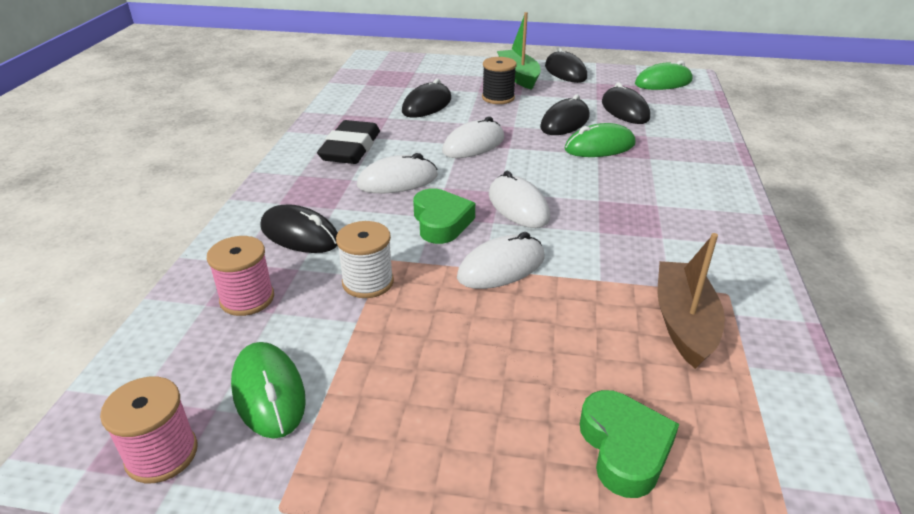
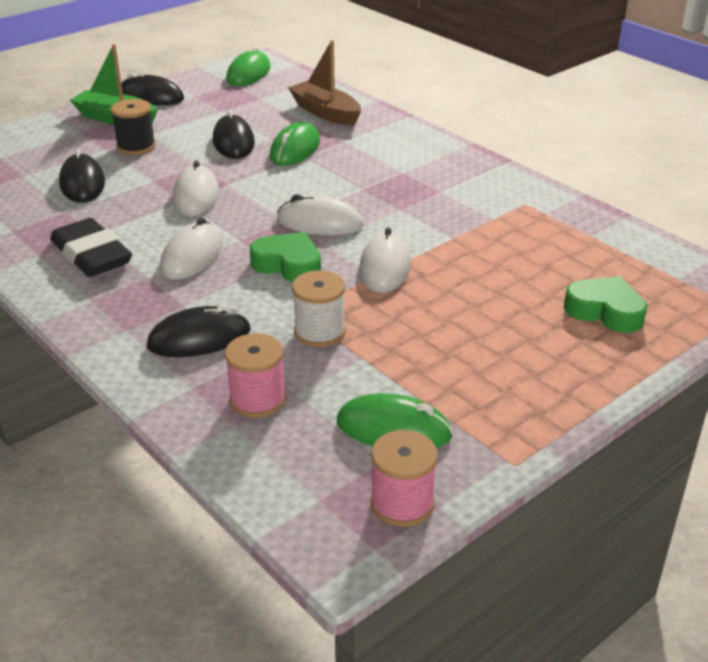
camera: 50 degrees left, 0 degrees up
(625, 110) = (261, 111): black mouse -> none
(683, 323) = (531, 233): brown boat -> brown boat (326, 113)

